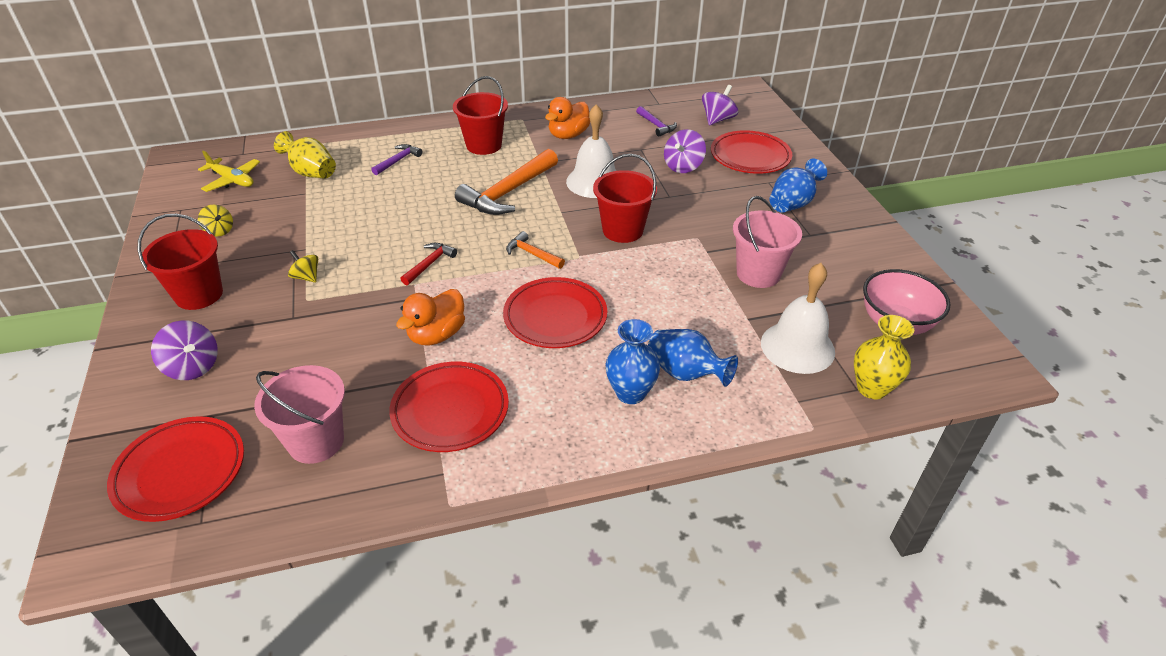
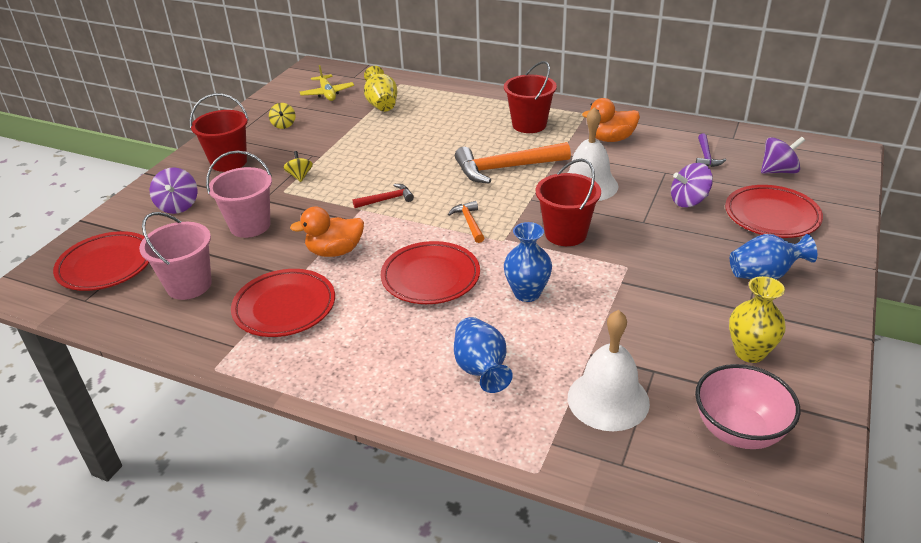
camera: 40 degrees right, 5 degrees down
(398, 161) = (450, 116): purple hammer -> none
(630, 393) = (419, 361): blue vase -> blue vase (527, 293)
(758, 274) = (648, 321): pink bucket -> pink bucket (250, 225)
(872, 388) = (637, 472): yellow vase -> yellow vase (749, 352)

